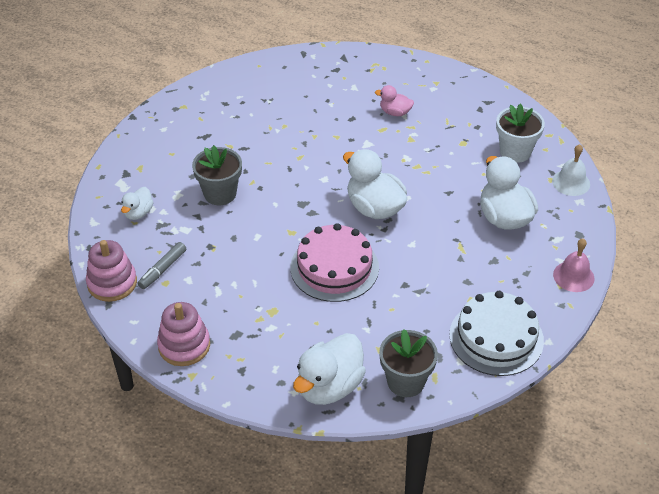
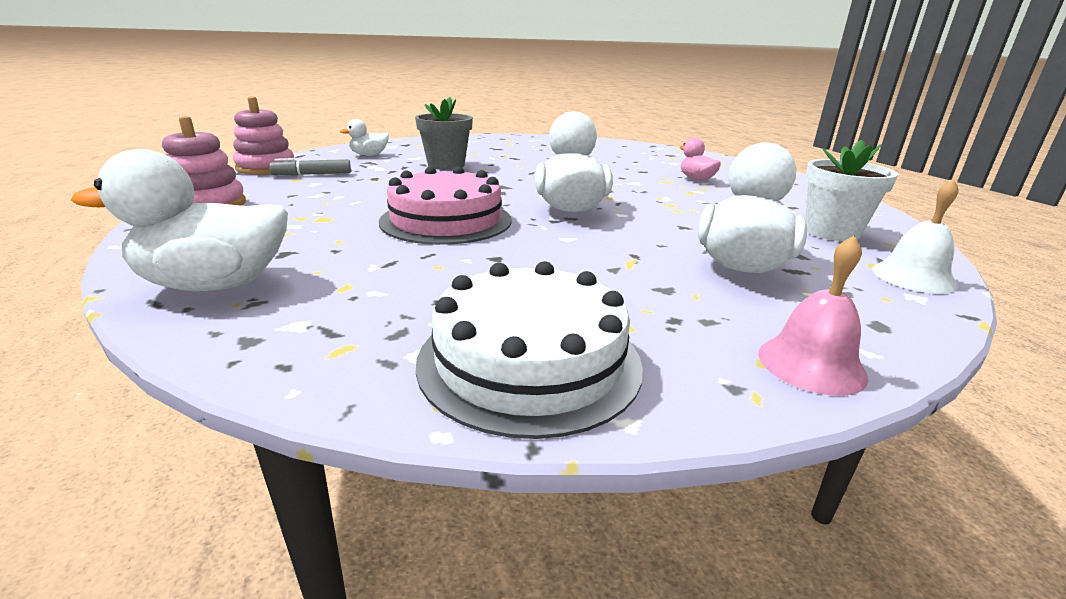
camera: 40 degrees right, 20 degrees down
(406, 381) = (296, 330): grey flower pot -> none

